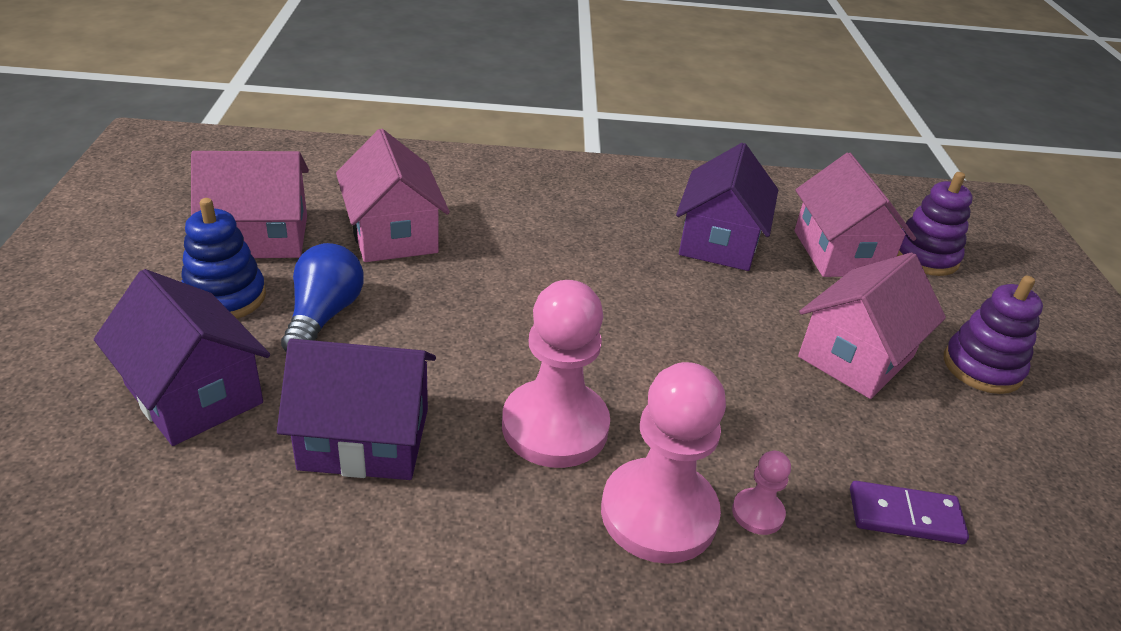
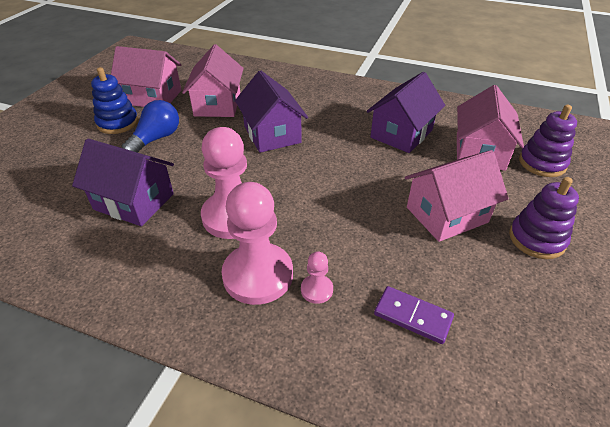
camera: 25 degrees right, 5 degrees up
(194, 394) = (74, 165): purple house -> purple house (272, 134)

